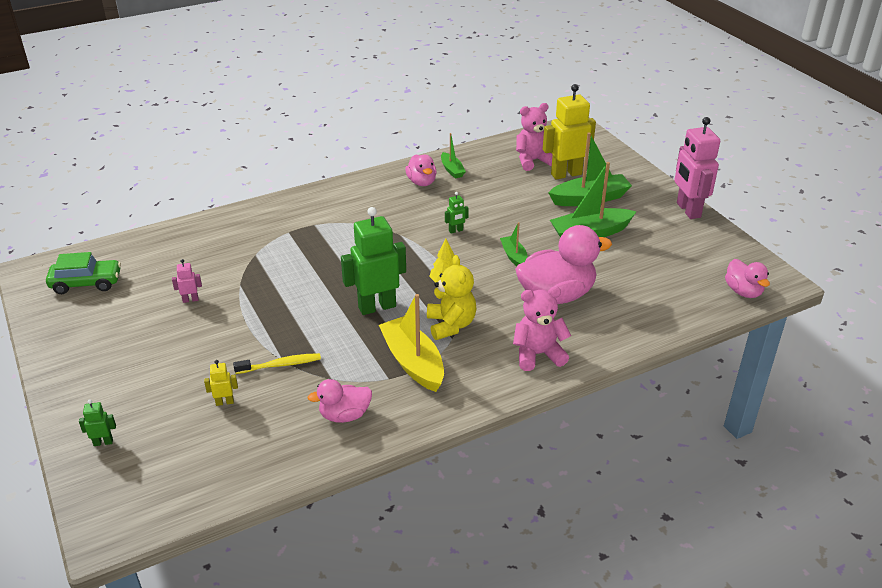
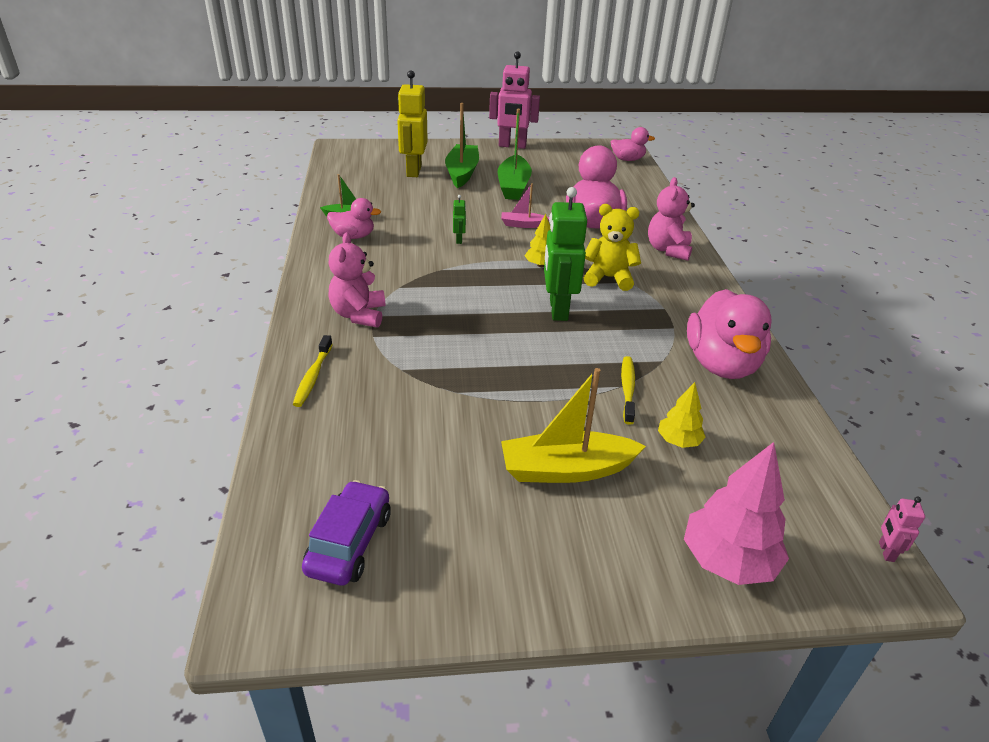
camera: 70 degrees left, 0 degrees up
(86, 283) = (349, 543): green car -> purple car
(103, 442) = (727, 561): green robot -> pink tree
(190, 300) = (463, 438): pink robot -> pink robot (886, 551)
(224, 402) = (678, 441): yellow robot -> yellow tree
(230, 224) = (313, 376): none -> yellow toothbrush
(344, 415) = (721, 364): pink duck -> pink duck, size x1.82
(413, 362) = (655, 309): yellow boat -> yellow boat (566, 469)
(514, 256) = (523, 225): green boat -> pink boat
(533, 161) = (375, 178): pink teddy bear -> pink teddy bear (359, 315)

